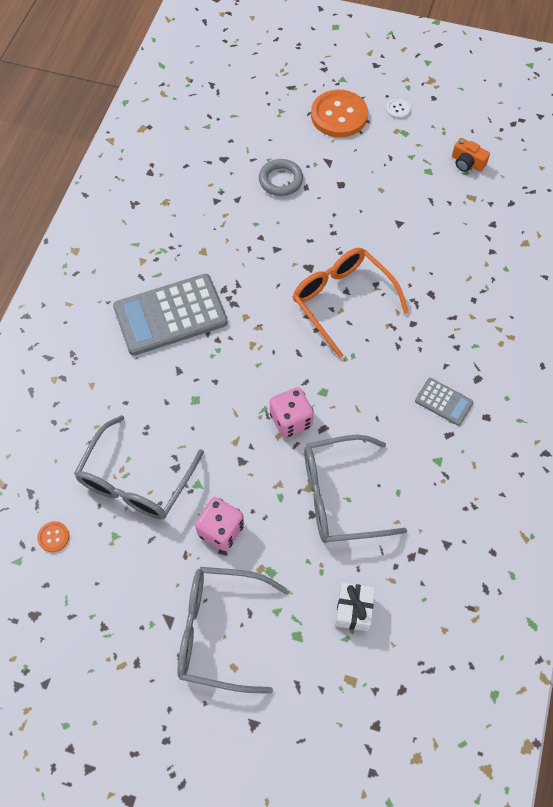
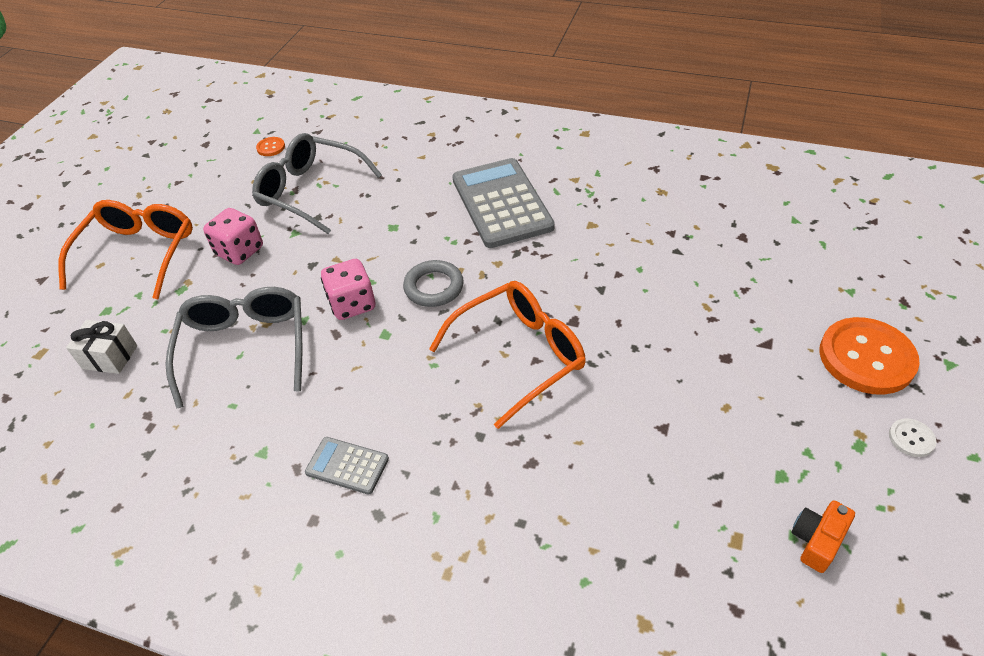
camera: 95 degrees right, 15 degrees down
(220, 631) = (138, 254): grey glasses -> orange glasses
(281, 180) = (718, 292): grey ring -> grey ring (434, 287)
(443, 402) = (347, 465): grey calculator -> grey calculator turned 75 degrees clockwise

